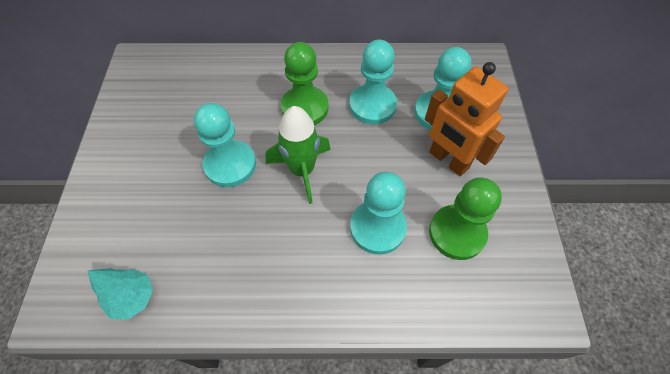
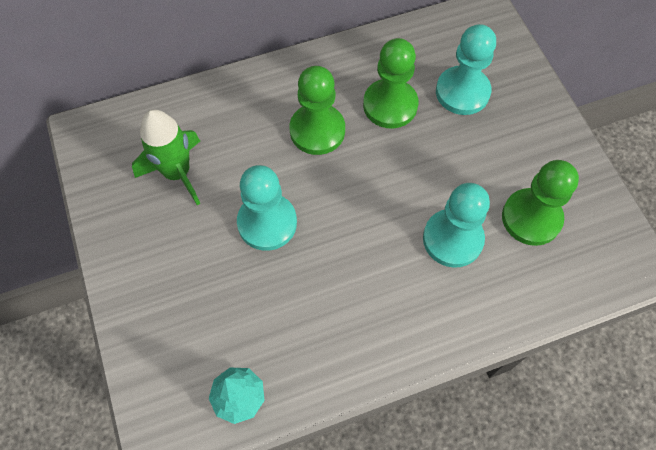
camera: 20 degrees left, 5 degrees up
(302, 170) = (348, 204): green rocket -> green rocket (177, 173)
(372, 105) = (390, 105): turquoise pawn -> green pawn
(448, 160) = (494, 143): orange robot -> none

